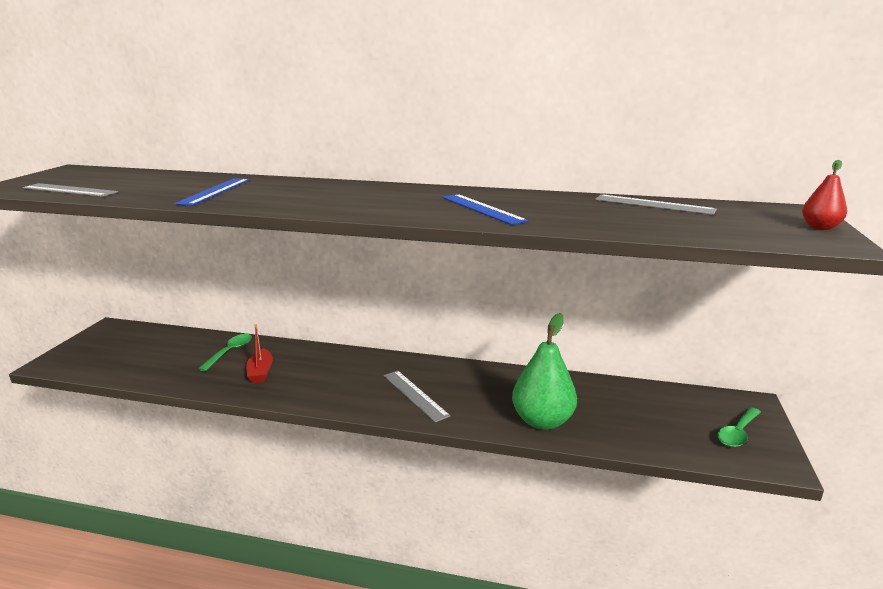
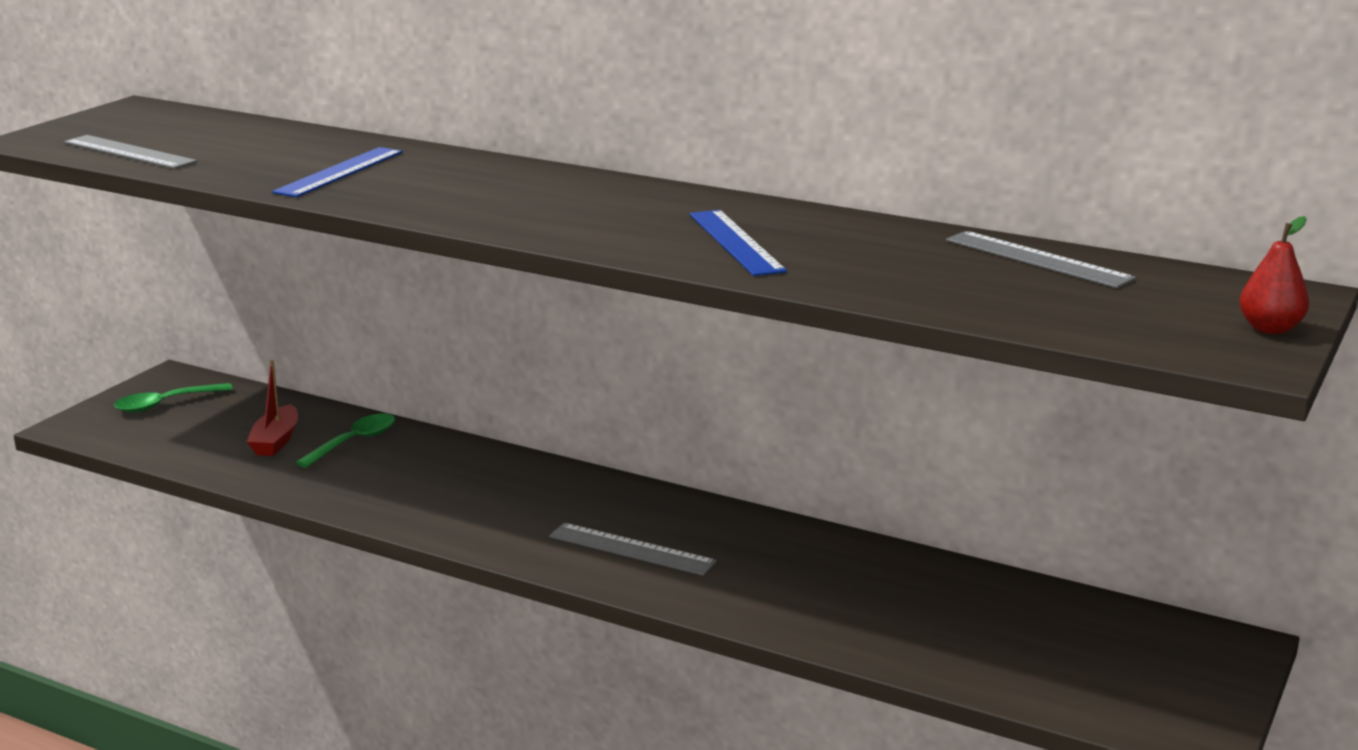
camera: 15 degrees right, 0 degrees up
(260, 372) = (393, 481): red boat -> red boat (276, 441)
(415, 395) = (631, 549): grey ruler -> grey ruler turned 45 degrees counterclockwise
(542, 421) = (825, 618): green pear -> none
(738, 433) = (1164, 685): green spoon -> green spoon (165, 404)

